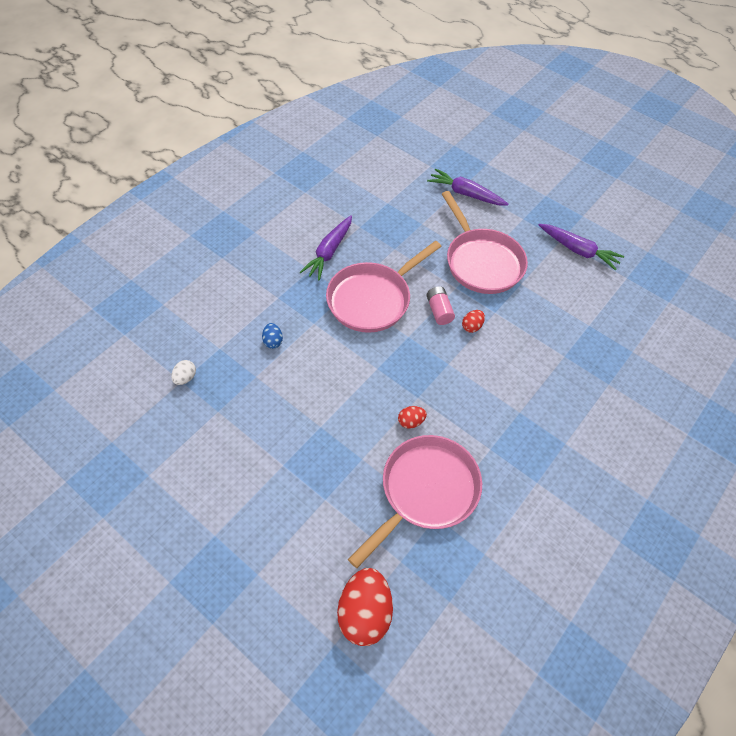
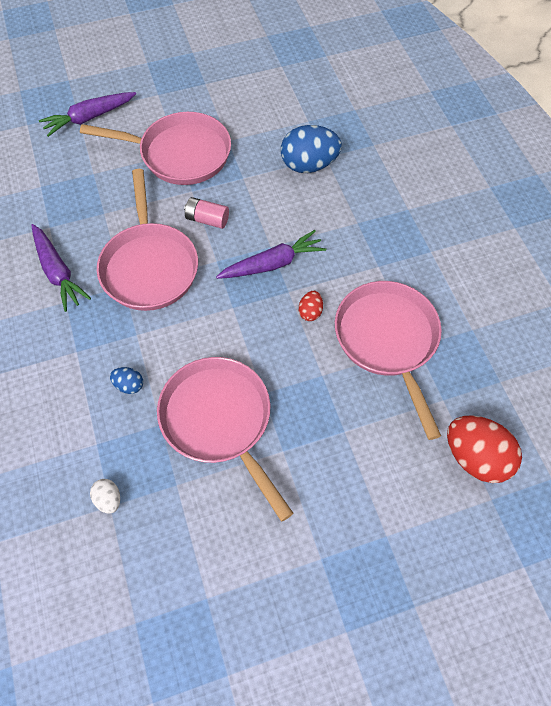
camera: 55 degrees left, 5 degrees up
(280, 411) = (220, 421): none -> pink pan
(472, 326) = (244, 204): red egg -> none
(546, 349) = (309, 165): none -> blue egg
(578, 250) = (226, 79): purple carrot -> purple carrot (272, 264)

